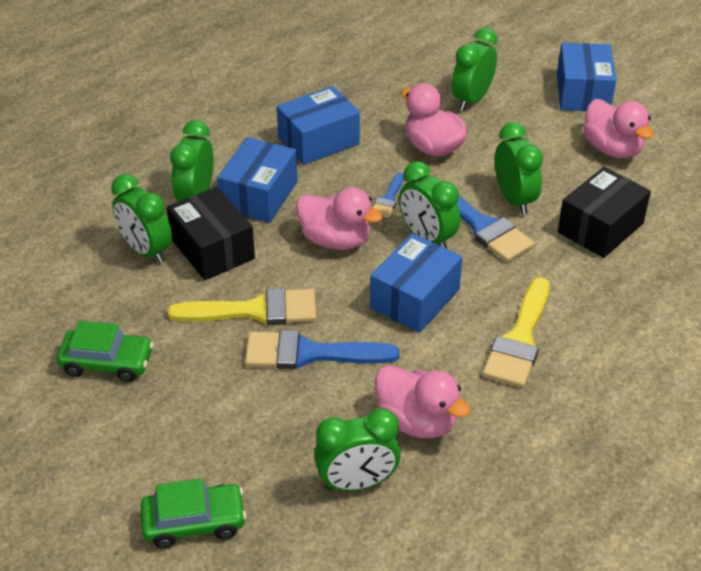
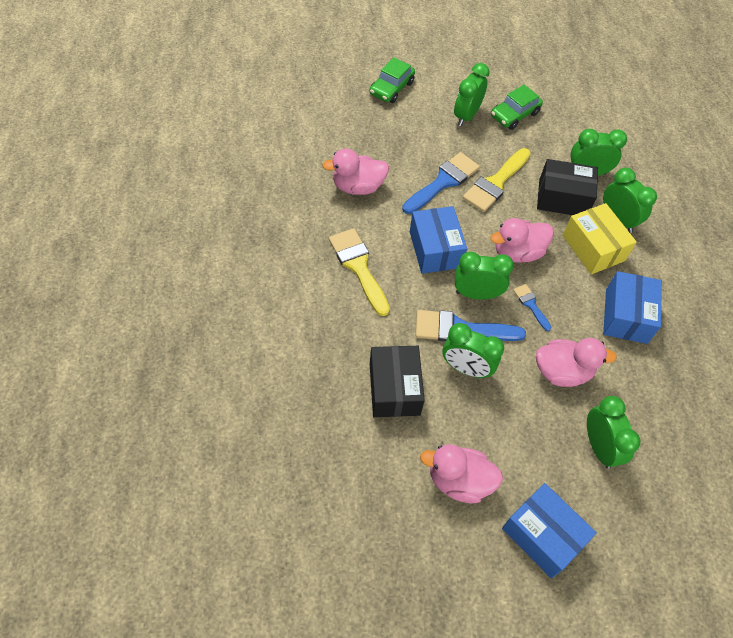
camera: 130 degrees right, 15 degrees up
(259, 195) = (593, 248): blue box -> yellow box
(357, 483) = (351, 144): green clock -> green clock (466, 116)

